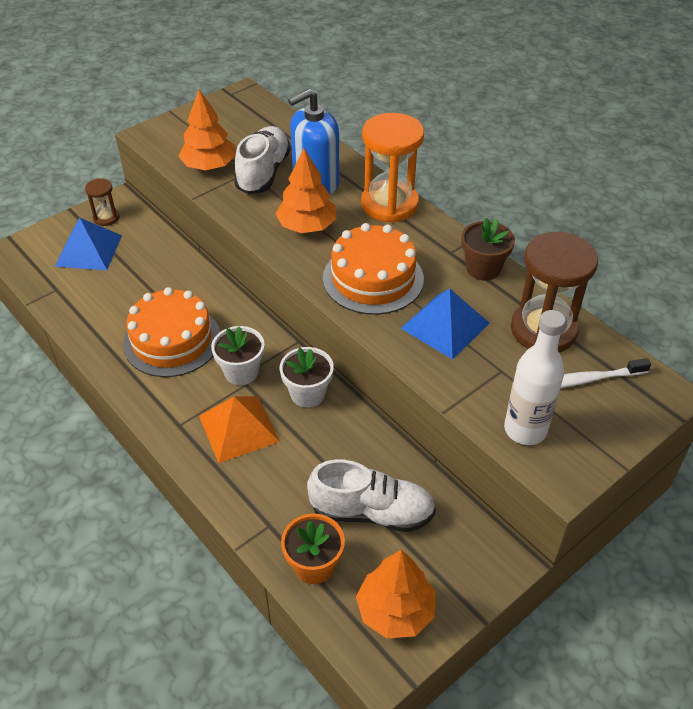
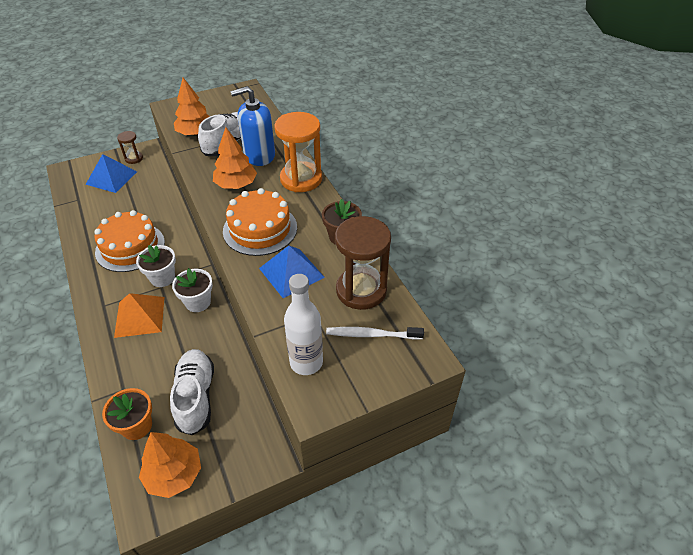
camera: 15 degrees right, 0 degrees up
(371, 512) = (196, 397): white shoe -> white shoe turned 120 degrees counterclockwise

